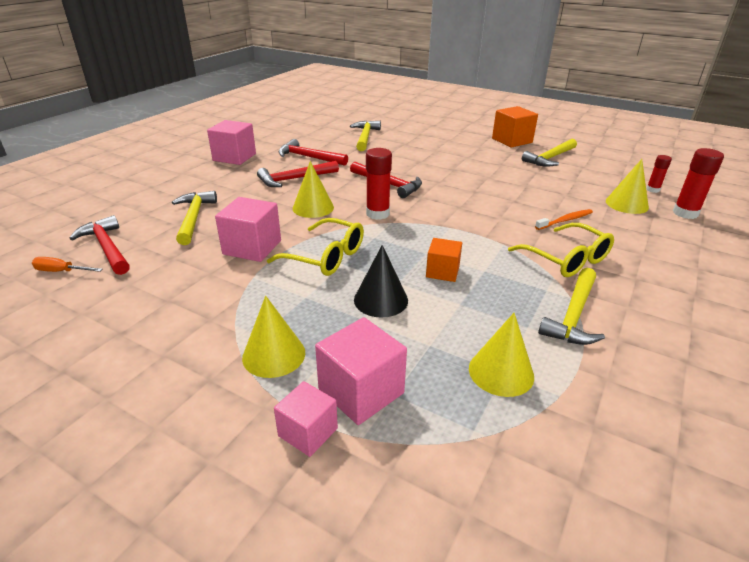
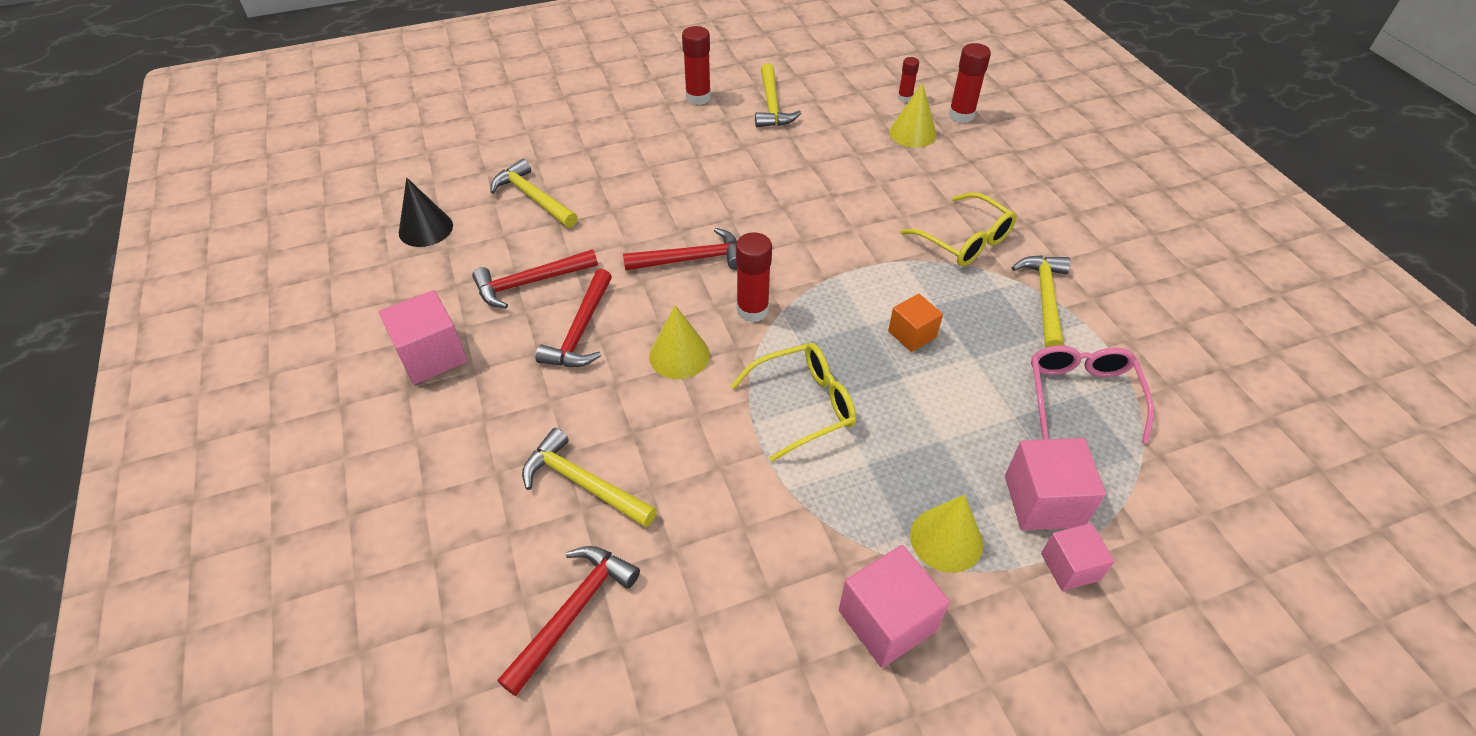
camera: 50 degrees left, 15 degrees up
(61, 271) = (594, 687): orange screwdriver -> none
(107, 247) = (573, 612): red hammer -> red hammer turned 120 degrees clockwise
(252, 247) = (721, 459): pink cube -> pink cube (887, 620)
(381, 300) = (921, 408): black cone -> black cone (426, 229)
(501, 372) = (1081, 395): yellow cone -> pink glasses
(512, 140) = (698, 97): orange cube -> red glue stick
(565, 220) = (902, 191): orange toothbrush -> none
(566, 259) = (965, 241): yellow glasses -> yellow glasses turned 45 degrees clockwise
(573, 315) = (1045, 299): yellow hammer -> yellow hammer turned 150 degrees counterclockwise

